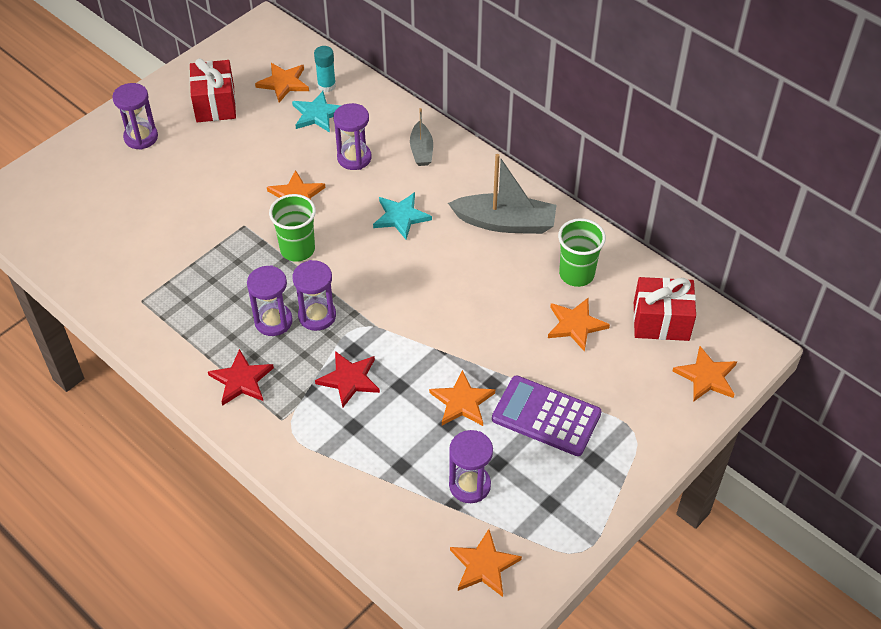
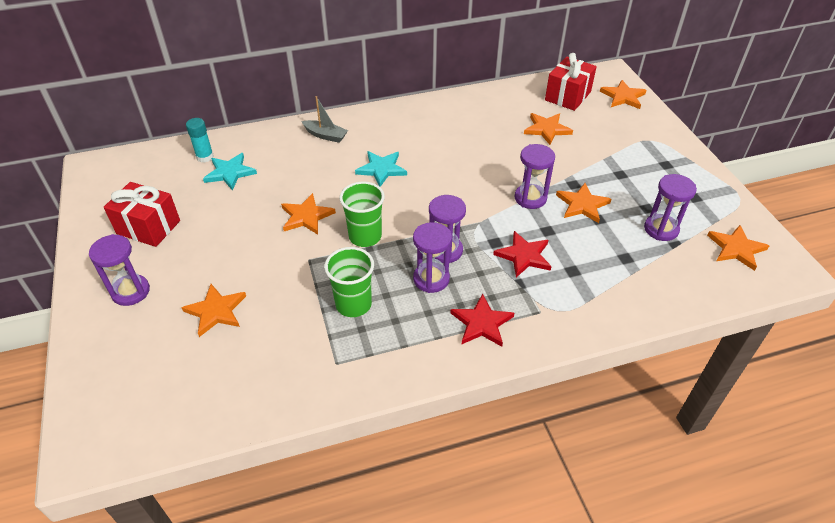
camera: 60 degrees left, 5 degrees down
(283, 83) = (173, 178): orange star -> orange star (216, 311)
(354, 158) = (298, 170): purple hourglass -> purple hourglass (530, 198)
(505, 223) = (432, 124): grey boat -> none
(546, 416) = (618, 171): purple calculator -> none
(576, 274) = (503, 112): green cup -> green cup (353, 304)

